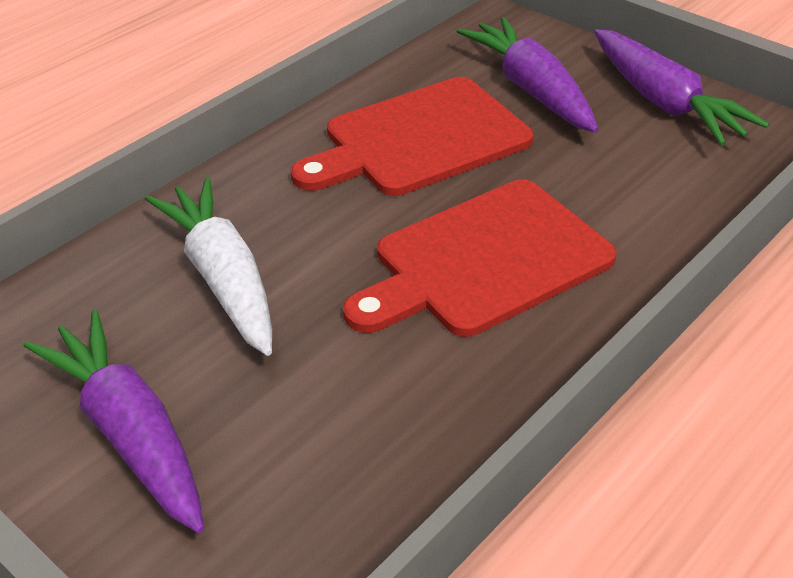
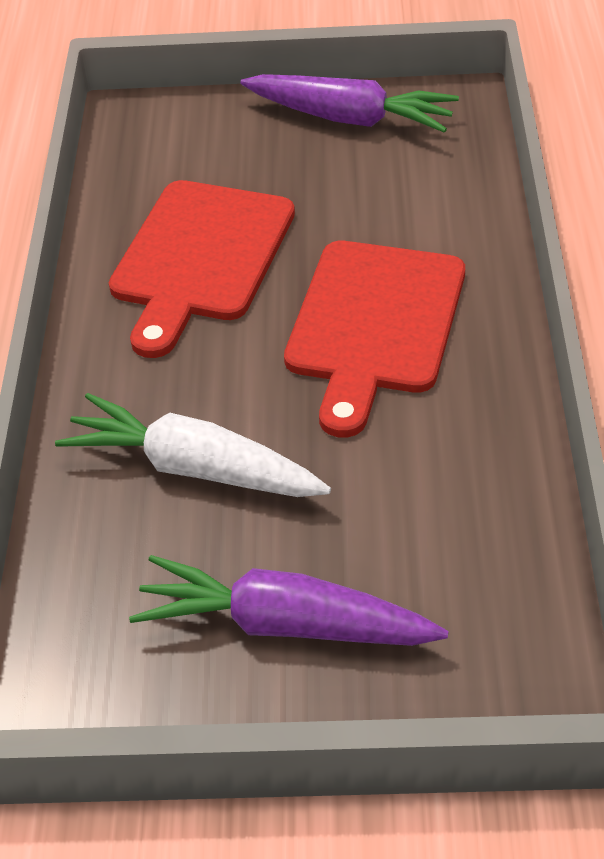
camera: 40 degrees left, 5 degrees up
(531, 89) = (234, 162): purple carrot -> none

